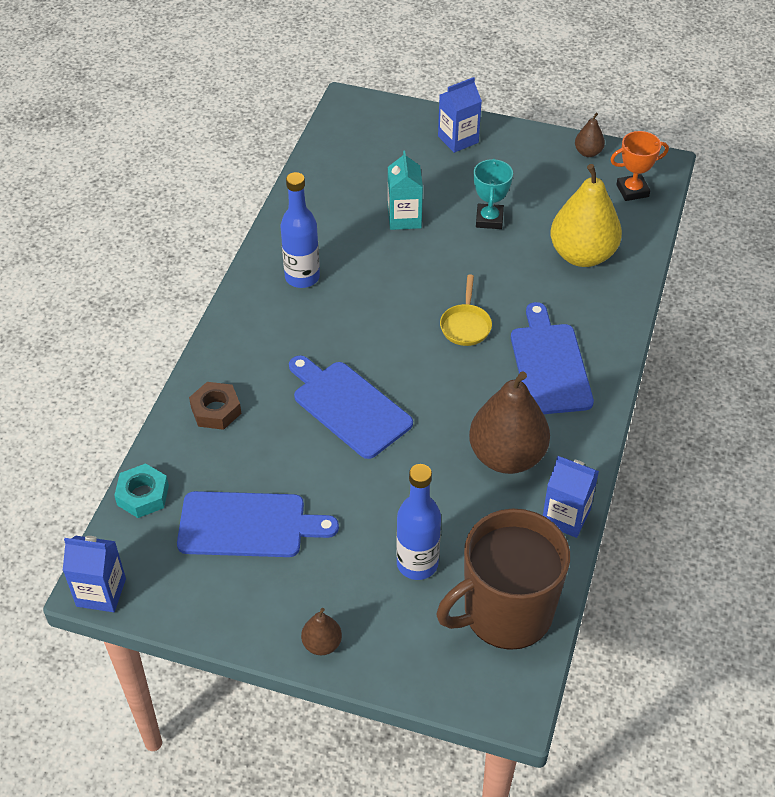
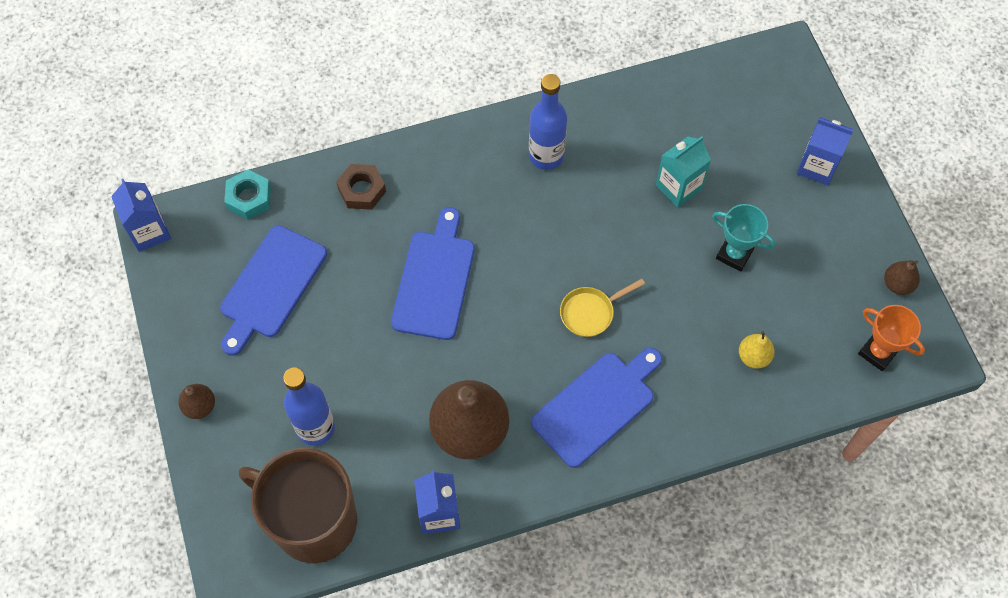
camera: 55 degrees right, 15 degrees up
(248, 525) = (271, 286): blue cutting board -> blue cutting board turned 60 degrees clockwise
(489, 219) = (734, 254): turquoise trophy -> turquoise trophy turned 60 degrees clockwise
(582, 255) = (753, 357): yellow pear -> yellow pear, size x0.46

